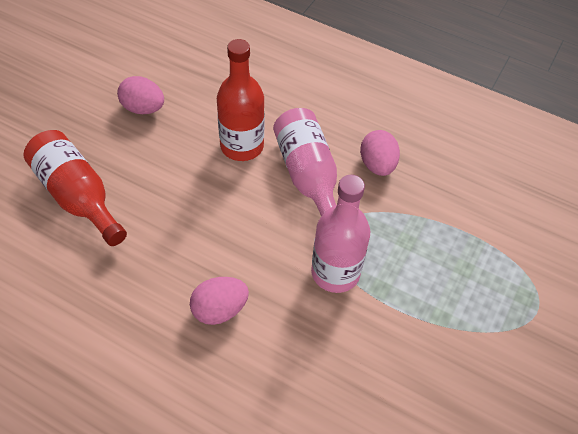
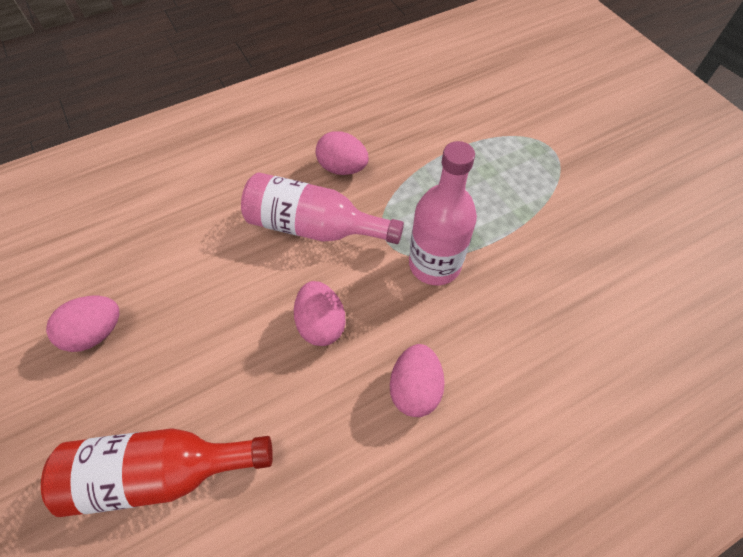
camera: 55 degrees left, 5 degrees up
(231, 225) = (321, 324): none -> pink egg
(242, 146) = (232, 263): red bottle -> none

